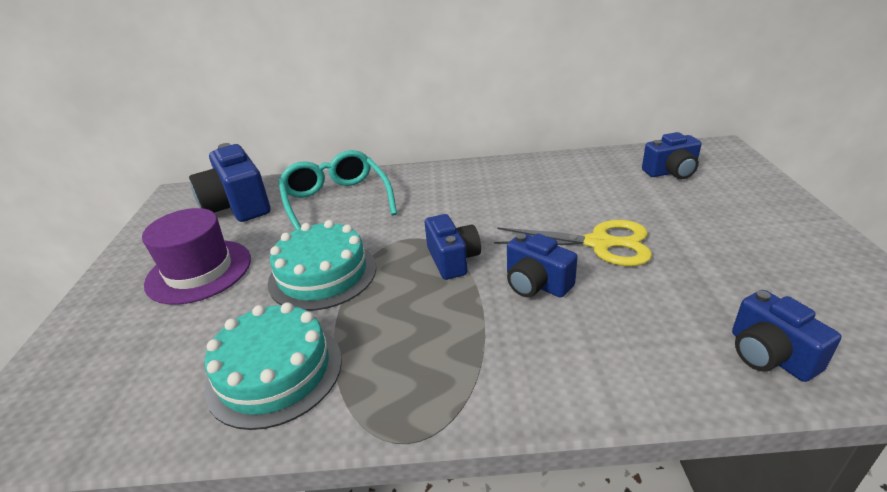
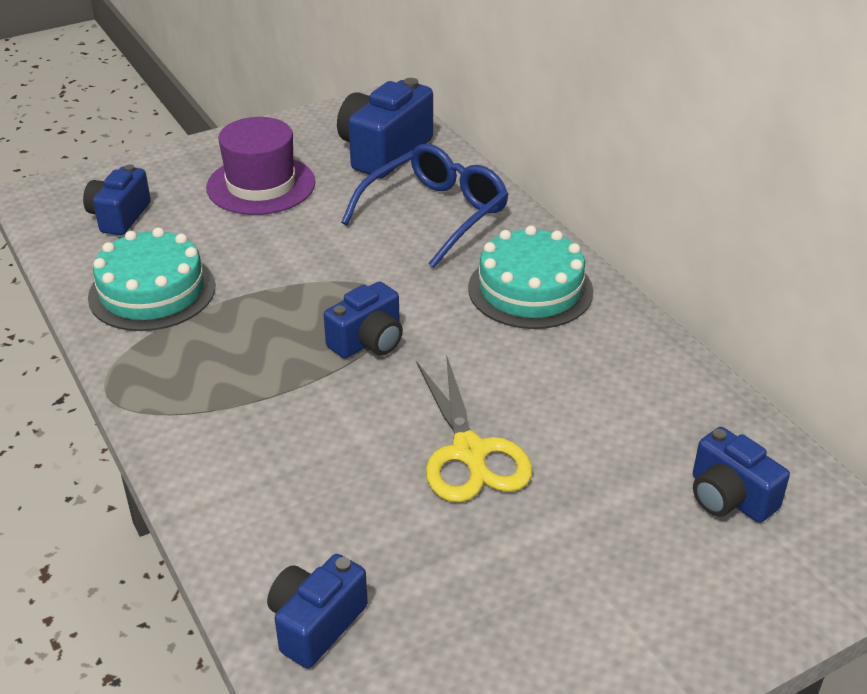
camera: 60 degrees right, 5 degrees up
(322, 274) = (295, 261): turquoise cake -> turquoise cake (530, 289)
(336, 201) = (435, 214): turquoise glasses -> blue glasses
(536, 284) = (356, 417): blue camera -> blue camera (119, 216)

